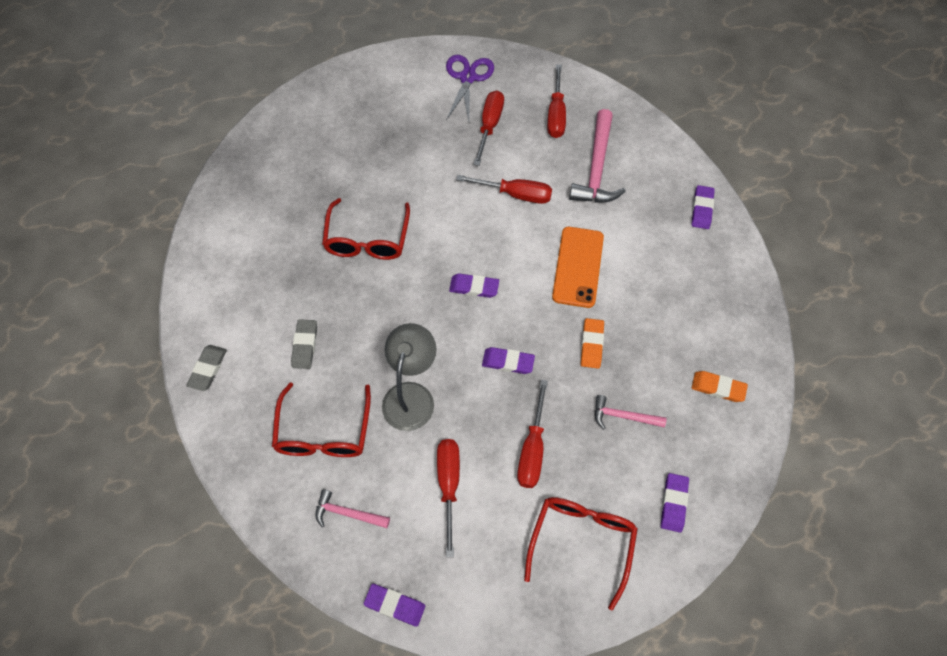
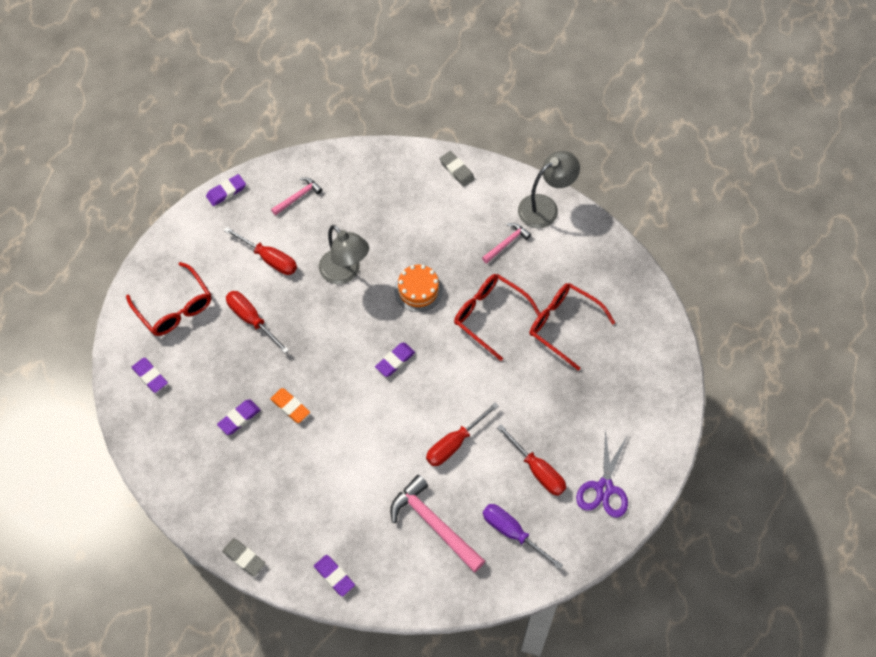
camera: 125 degrees right, 0 degrees up
(207, 262) = (545, 207): none -> grey lamp
(305, 345) = (431, 232): grey eraser -> grey eraser (244, 558)
(324, 432) = (360, 211): red glasses -> red glasses (563, 325)
(382, 315) = (418, 290): none -> orange cake
(467, 78) = (604, 488): purple scissors -> purple scissors turned 60 degrees clockwise
(508, 362) = (321, 345): purple eraser -> purple eraser (239, 418)
(556, 114) = (512, 533): red screwdriver -> purple screwdriver
(578, 267) = (357, 442): orange phone -> none
(623, 416) = (226, 389): pink hammer -> pink hammer (507, 243)
(718, 388) = (193, 465): orange eraser -> none

